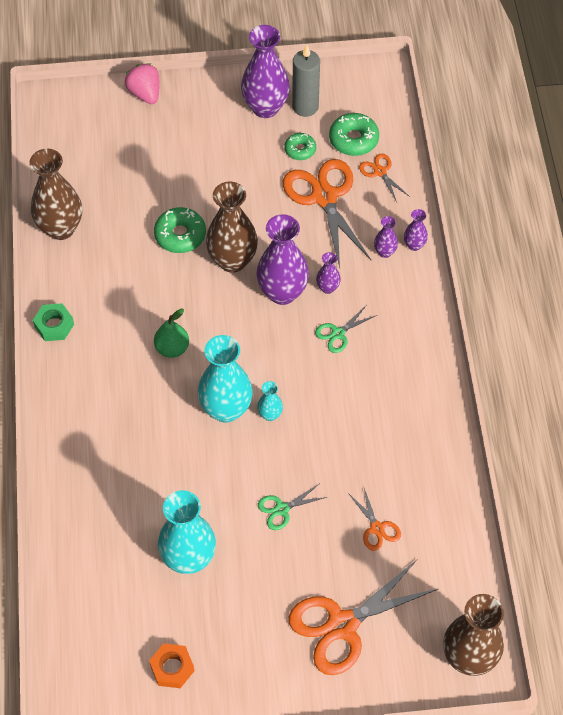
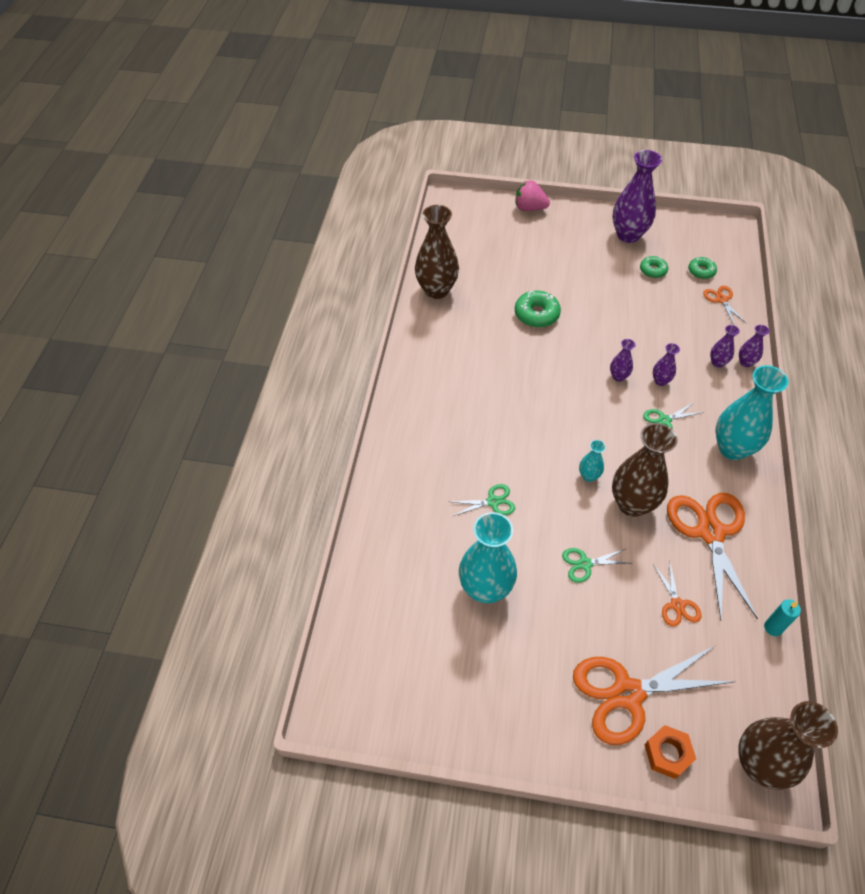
camera: 15 degrees right, 5 degrees down
(54, 325) = (411, 362): green nut -> none
(145, 93) = (529, 208): pink strawberry -> pink strawberry turned 60 degrees counterclockwise
(172, 348) = (510, 401): green pear -> none
(172, 668) = (446, 693): orange nut -> orange nut (668, 753)
(177, 466) = (493, 502): none -> green scissors
(226, 409) = (548, 462): turquoise vase -> turquoise vase (732, 448)
(232, 260) = (578, 342): brown vase -> brown vase (632, 504)
(282, 292) = (618, 376): purple vase -> purple vase, size x0.47
(305, 107) = (662, 240): grey candle -> none
(324, 197) = (668, 309): orange scissors -> orange scissors (710, 532)
(353, 139) = (701, 271): green donut -> green donut, size x0.64
(469, 528) = (773, 627): none -> turquoise candle

